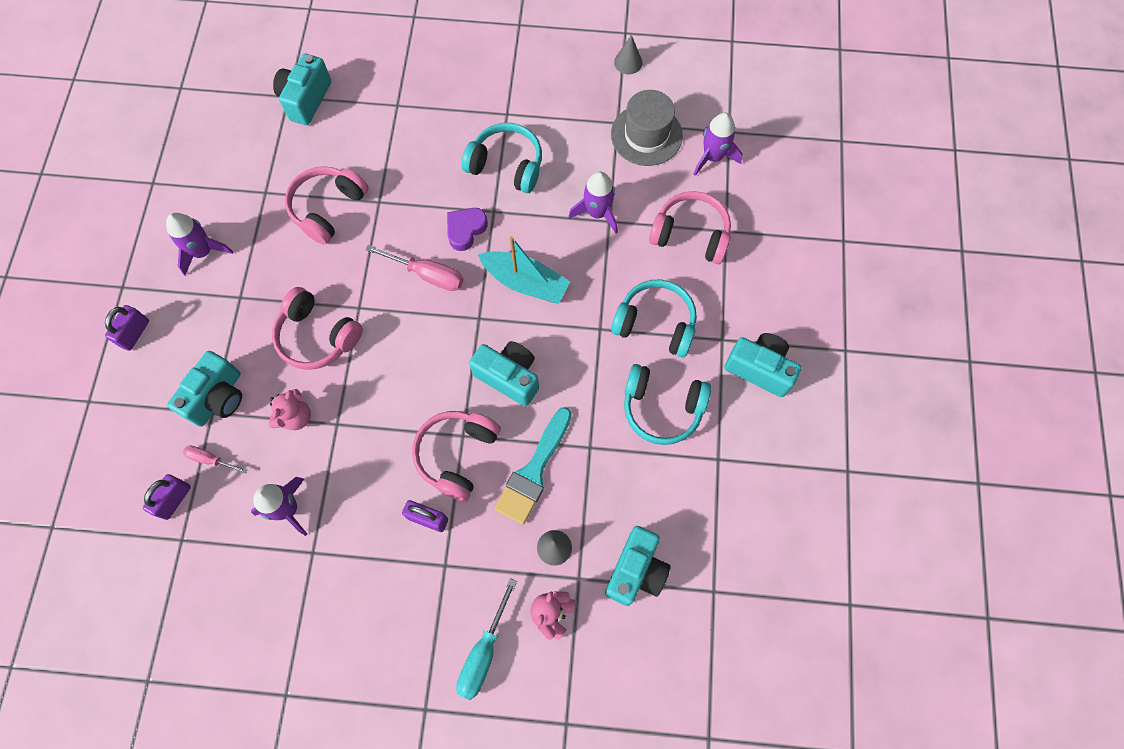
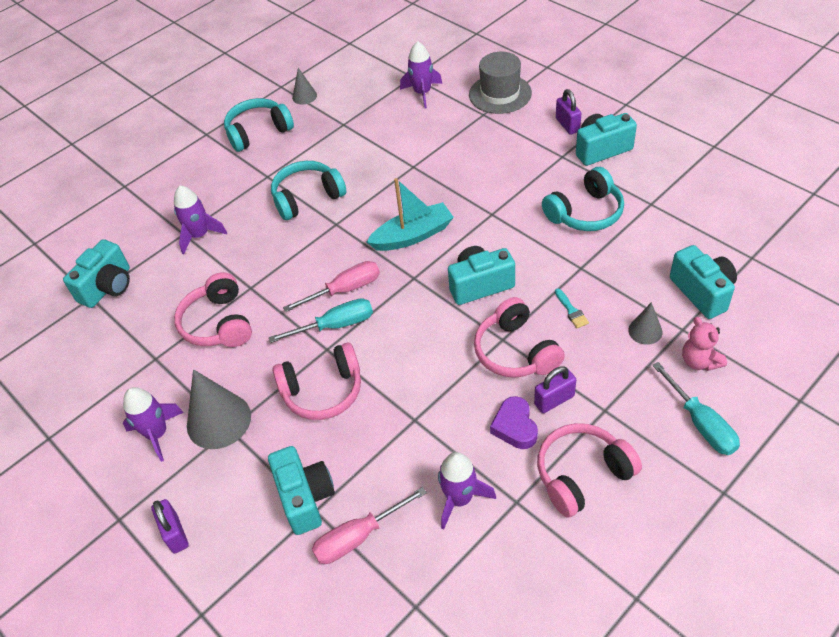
camera: 45 degrees left, 20 degrees down
(174, 500) = (370, 590): purple padlock -> purple padlock (567, 125)
(210, 459) = (358, 537): pink screwdriver -> pink screwdriver, size x1.66
(242, 284) = (219, 420): none -> grey cone
(296, 417) = (380, 446): pink teddy bear -> none
(306, 99) = (108, 287): turquoise camera -> turquoise camera turned 120 degrees counterclockwise
(386, 296) = (335, 325): none -> turquoise screwdriver
(465, 230) = (333, 247): purple heart -> purple heart (515, 427)
(533, 471) = (571, 311): turquoise brush -> turquoise brush, size x0.44
(597, 213) = (400, 169): purple rocket -> purple rocket (200, 235)
(646, 135) = (369, 115): grey hat -> grey hat (500, 94)
(655, 324) = (517, 183): turquoise headphones -> turquoise headphones (258, 132)
(690, 234) = (467, 132): pink headphones -> pink headphones (582, 474)

